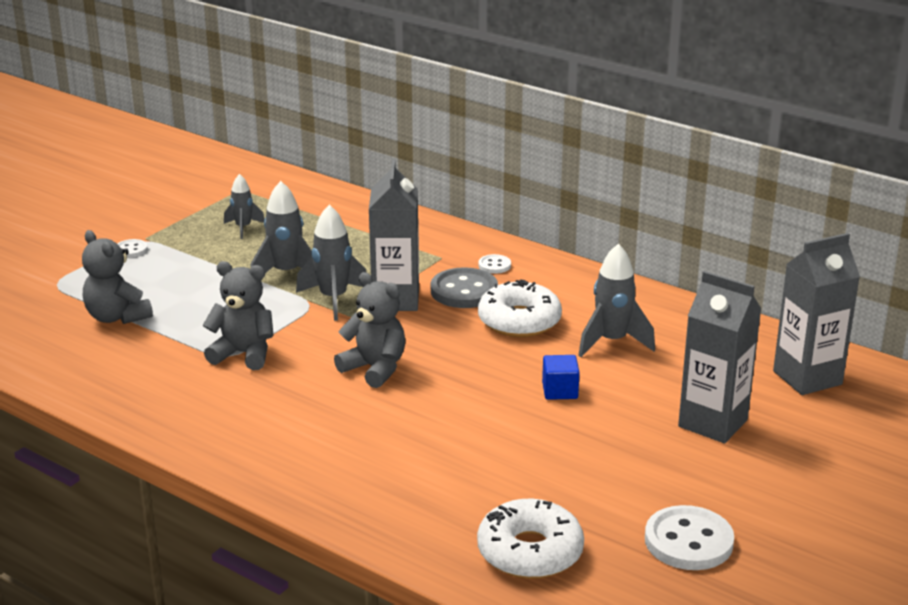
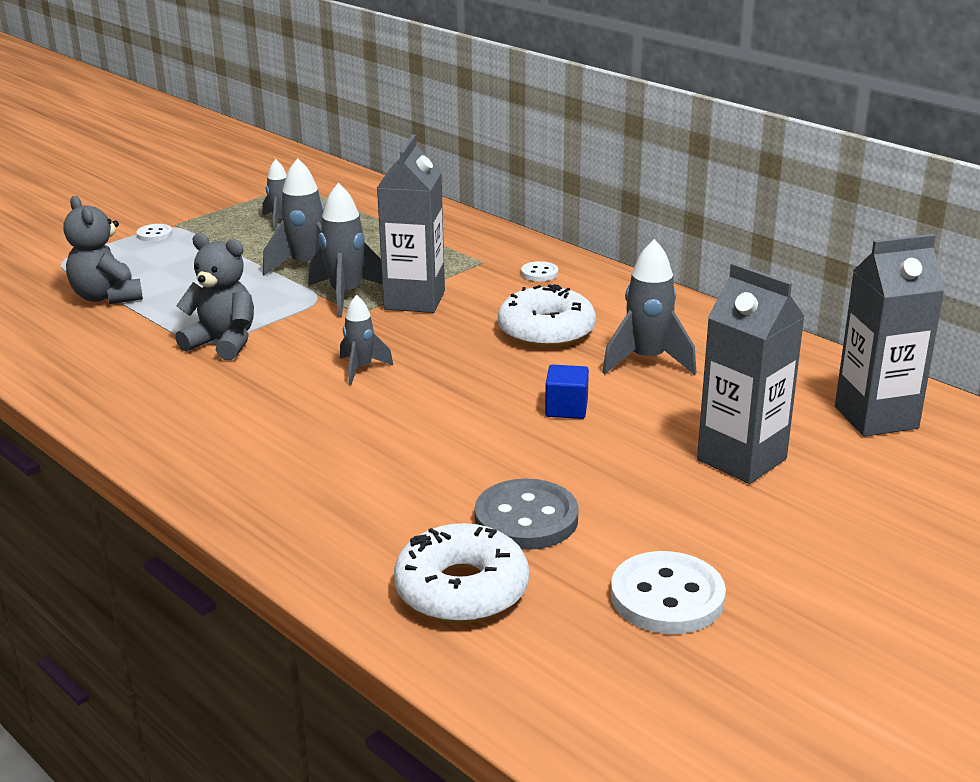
camera: 10 degrees right, 0 degrees up
(375, 369) = (361, 369): grey teddy bear -> grey rocket
(464, 291) = (495, 296): grey button -> grey button (526, 518)

